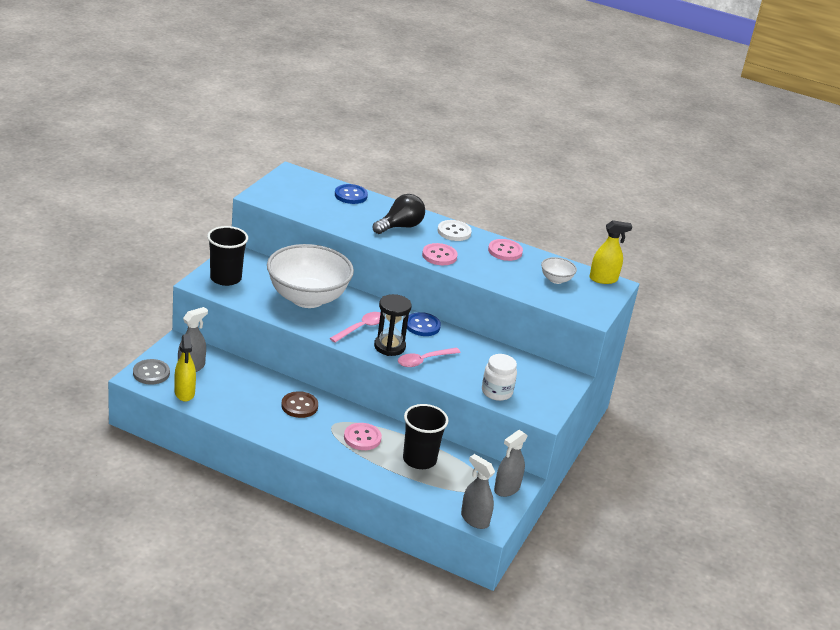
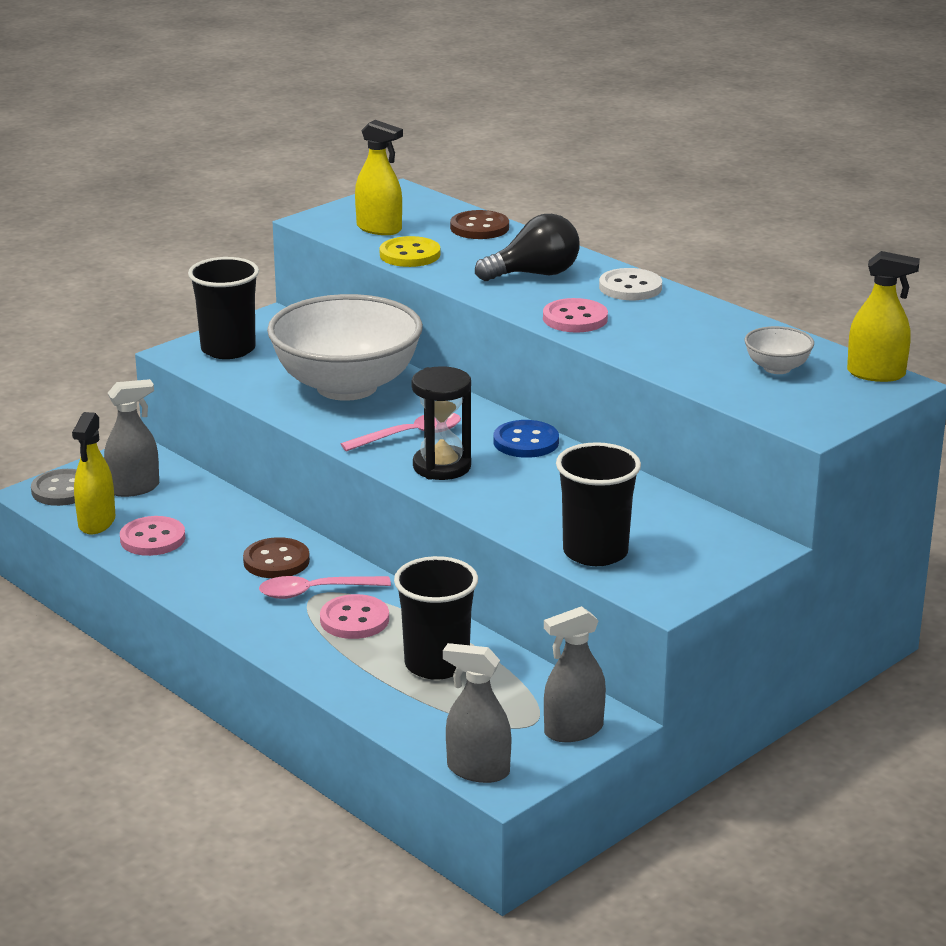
camera: 25 degrees right, 5 degrees down
(297, 200) = (379, 229): none -> yellow spray bottle
(326, 218) = (410, 255): none -> yellow button
(351, 195) = (479, 228): blue button -> brown button
(424, 360) = (490, 492): pink spoon -> pink spoon (315, 592)
(474, 519) = (478, 770): grey spray bottle -> grey spray bottle turned 45 degrees counterclockwise
(496, 392) = (595, 552): white jar -> black cup
(505, 251) = (707, 320): pink button -> pink button (152, 539)

